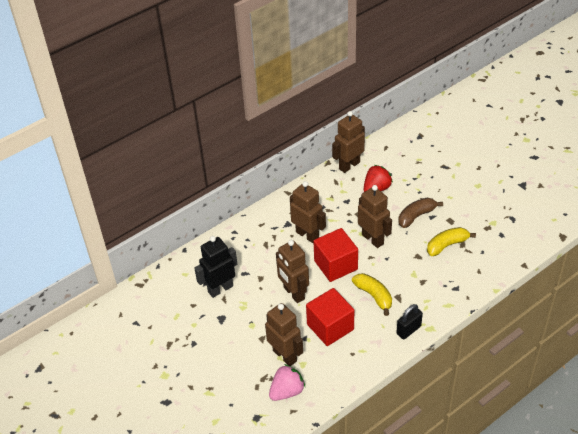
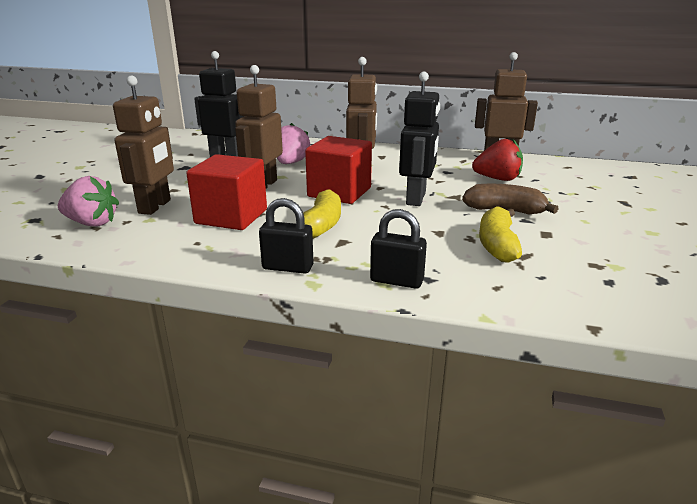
camera: 50 degrees right, 20 degrees down
(265, 262) = (290, 163): none -> pink strawberry
(373, 239) = (416, 199): brown robot -> black robot
(447, 245) = (497, 245): yellow banana -> yellow banana turned 105 degrees counterclockwise
(450, 299) = (396, 281): none -> black padlock

